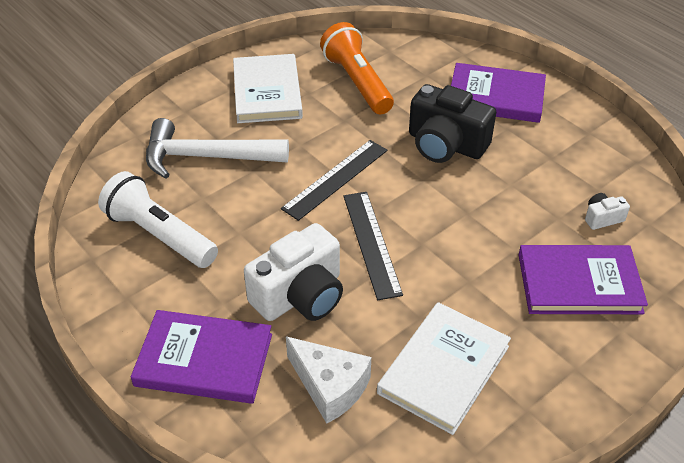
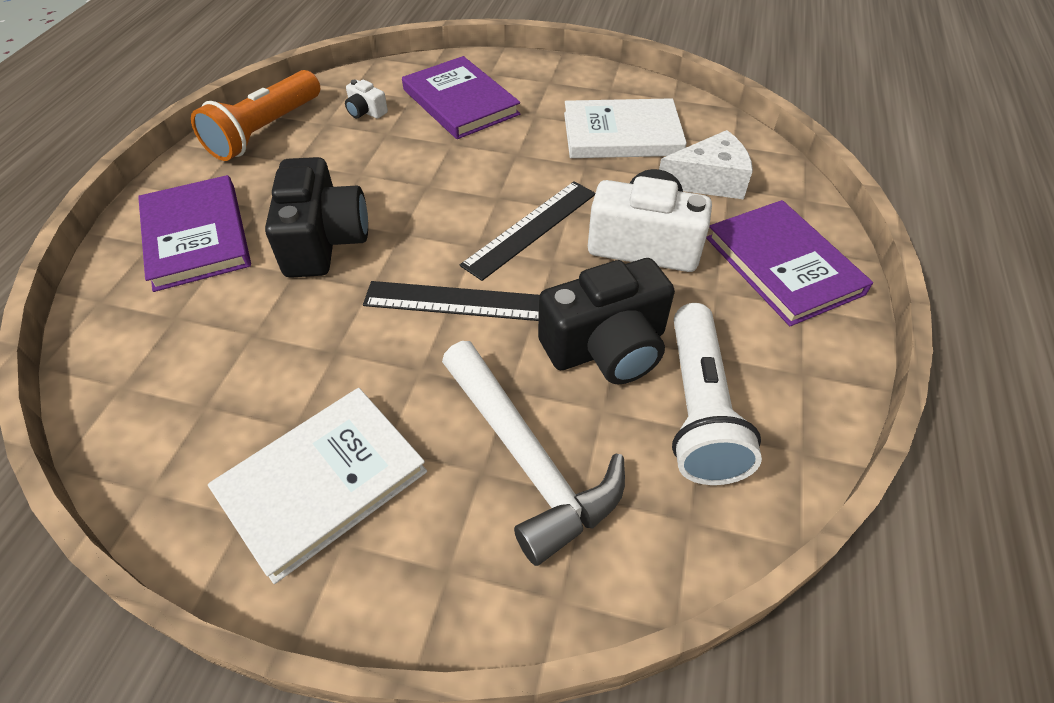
camera: 125 degrees left, 5 degrees up
(237, 222) = (606, 347): none -> black camera
(330, 386) = (708, 181): white cheese -> white cheese turned 75 degrees clockwise
(357, 82) = (232, 383): orange flashlight -> orange flashlight (265, 131)

